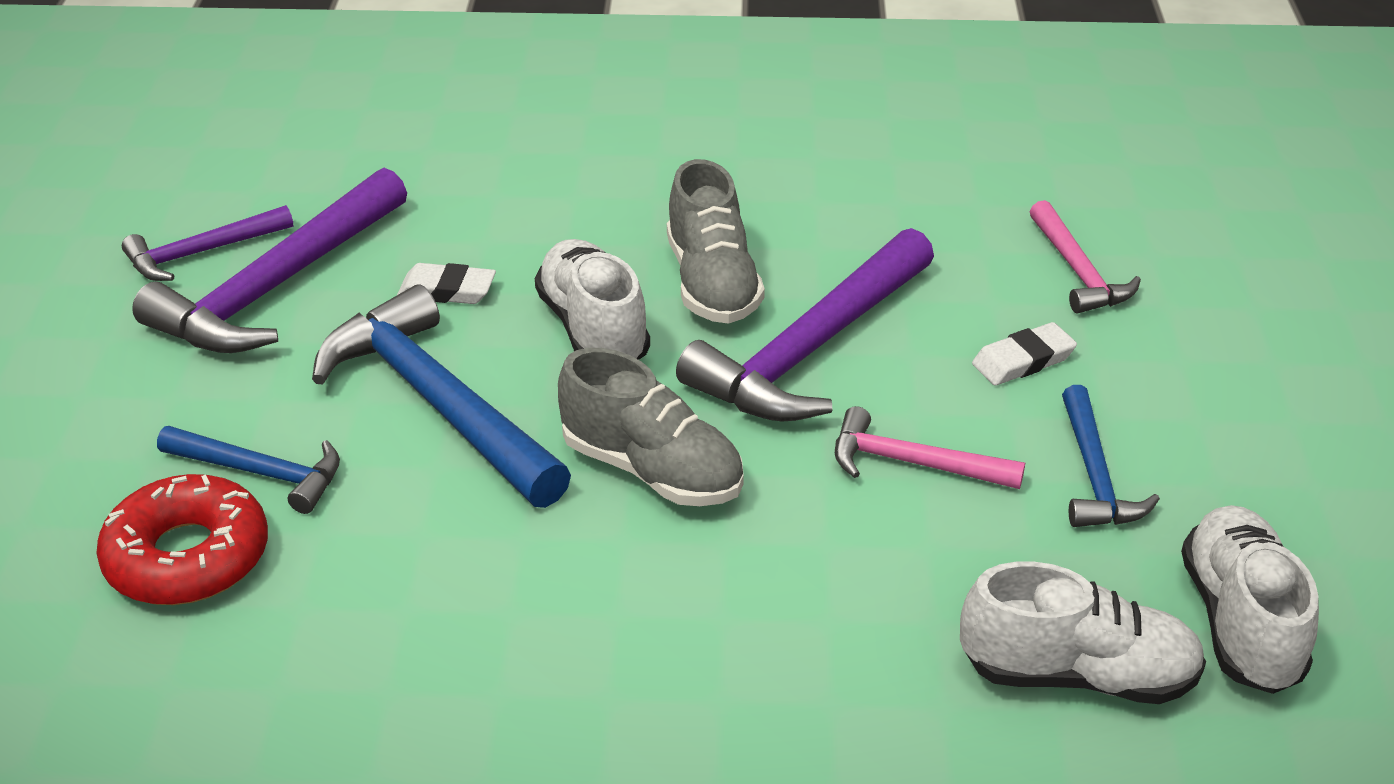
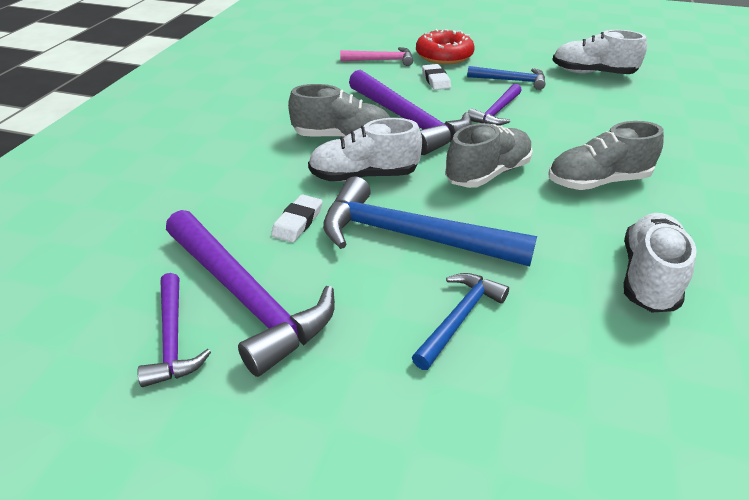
camera: 75 degrees left, 0 degrees up
(187, 557) = (541, 361): red donut -> red donut (444, 56)
(439, 403) = (411, 236): blue hammer -> blue hammer turned 45 degrees clockwise
(676, 622) = (597, 182): none -> grey shoe
(913, 463) = (496, 112): pink hammer -> purple hammer
(1077, 675) = (622, 103): white shoe -> white shoe (648, 277)

